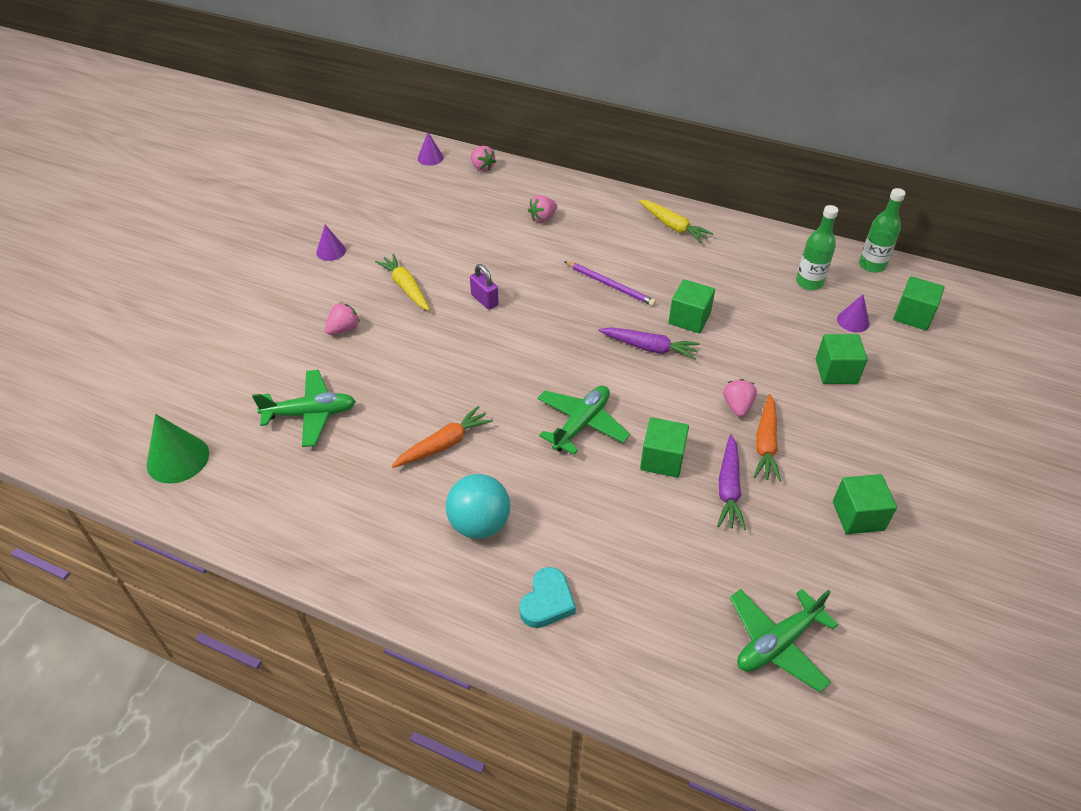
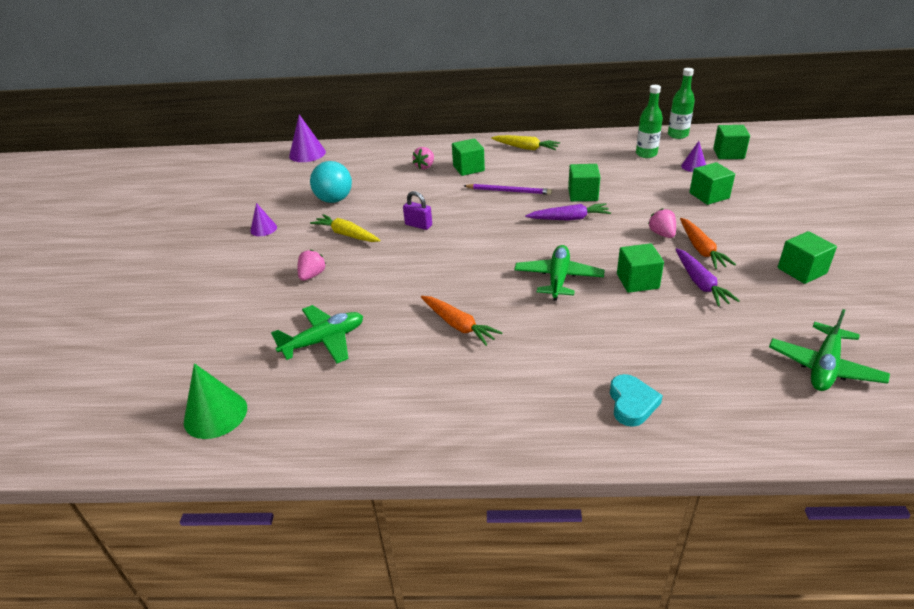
camera: 20 degrees left, 10 degrees down
(430, 158) = (307, 154): purple cone -> purple cone, size x1.66
(444, 444) = (458, 325): orange carrot -> orange carrot turned 105 degrees clockwise
(479, 524) = (532, 369): turquoise ball -> turquoise ball (334, 200)
(482, 167) = (354, 150): pink strawberry -> none
(588, 236) = (468, 168): none -> green cube

